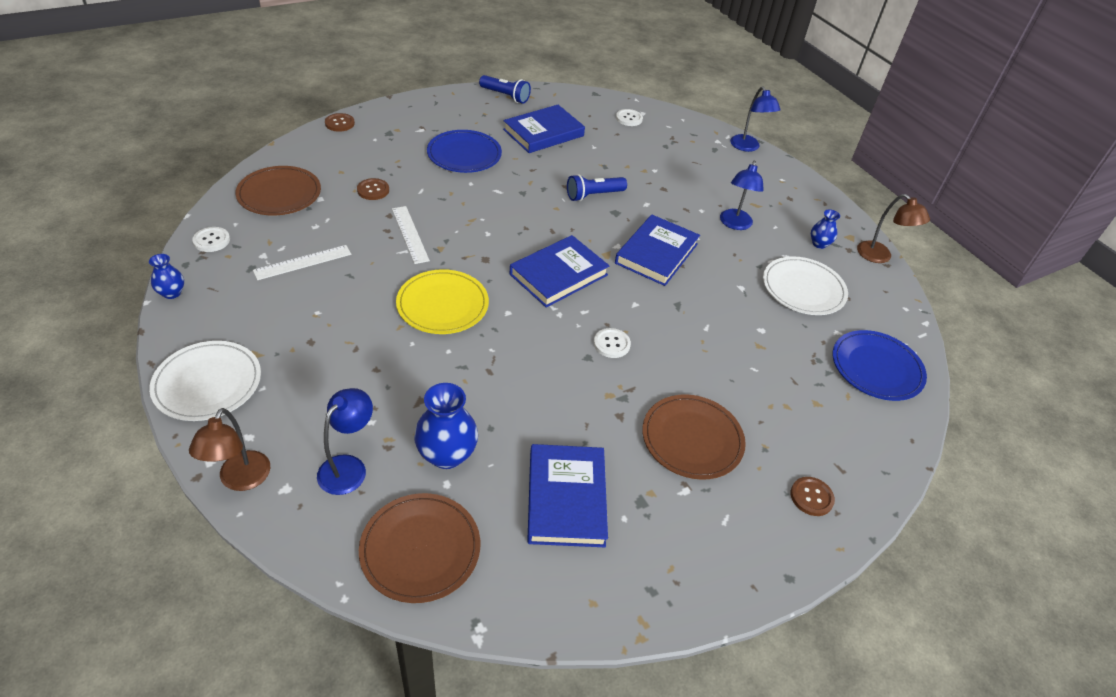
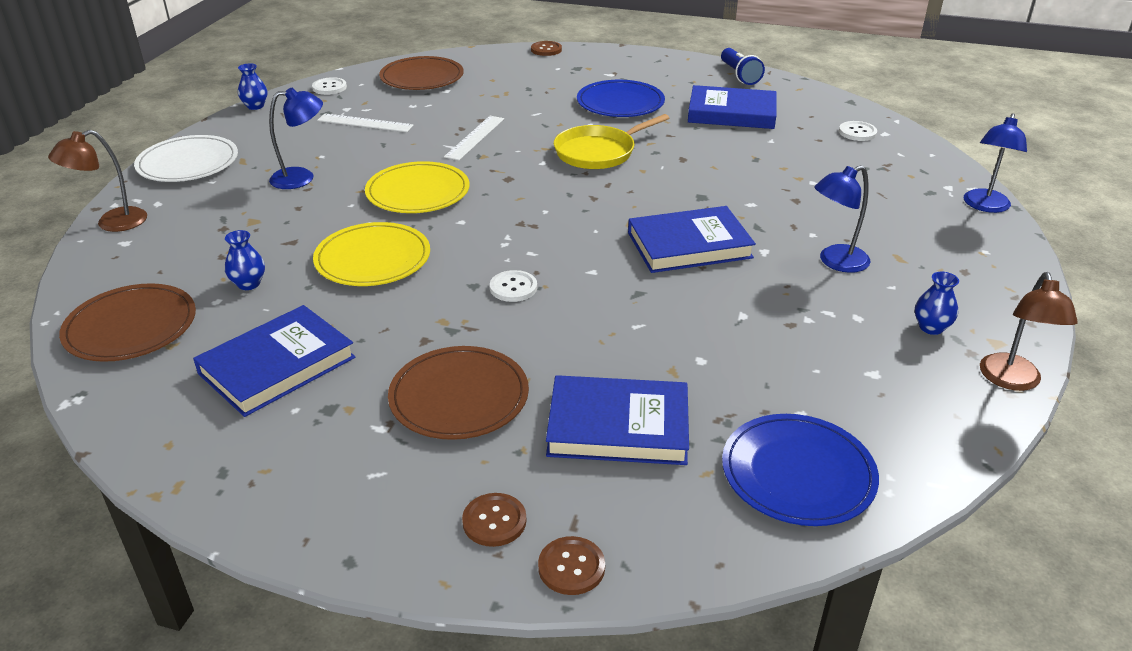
camera: 50 degrees right, 10 degrees down
(348, 467) = (178, 253): blue lamp -> blue lamp (301, 178)
(373, 190) = (496, 99): brown button -> brown button (571, 567)
(447, 454) = (249, 284): blue vase -> blue vase, size x0.56
(498, 378) = (373, 259): none -> yellow plate
(510, 206) = (598, 152): none -> yellow pan
(558, 274) = (555, 217): blue book -> blue book (618, 426)
(593, 195) = (701, 176): blue flashlight -> none
(803, 288) = (827, 354): white plate -> none

